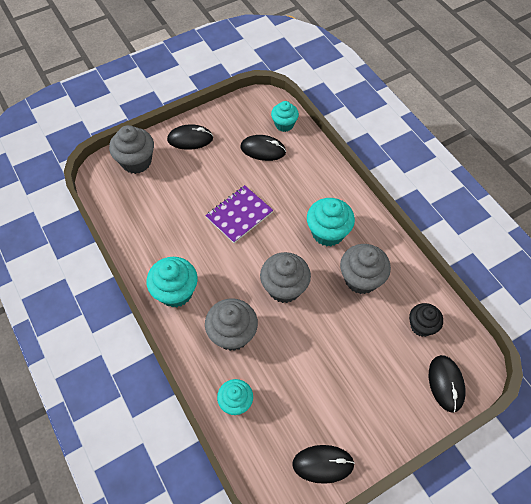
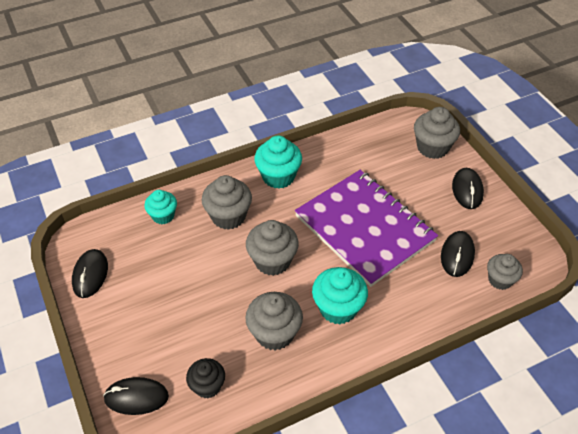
camera: 95 degrees right, 10 degrees down
(239, 215) = (364, 228): purple notebook -> purple notebook, size x1.95
(284, 124) = (500, 280): turquoise cupcake -> grey cupcake

